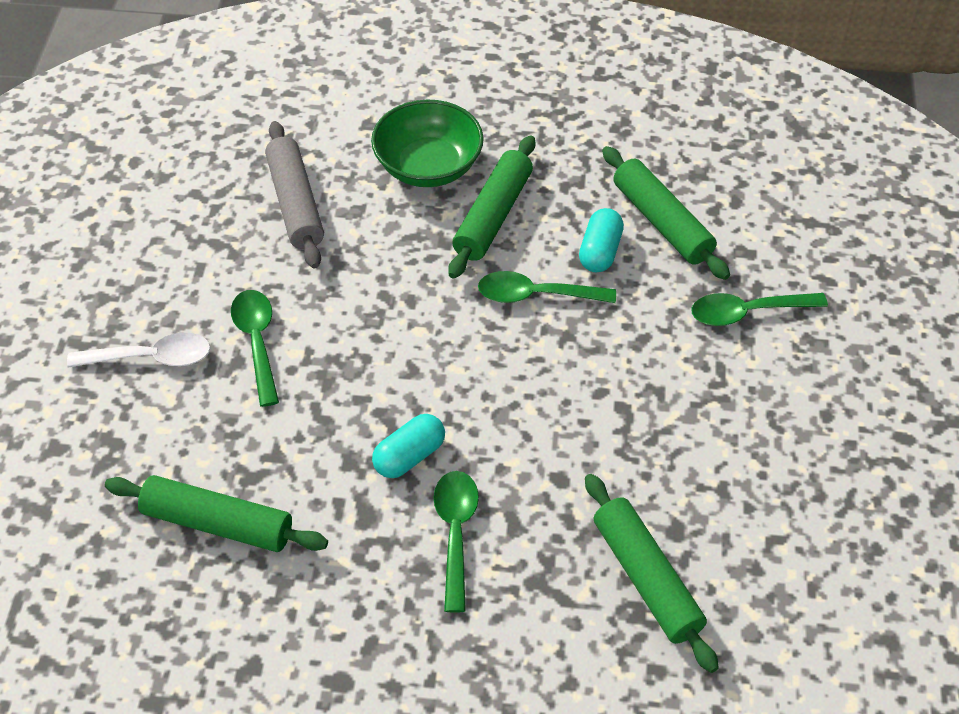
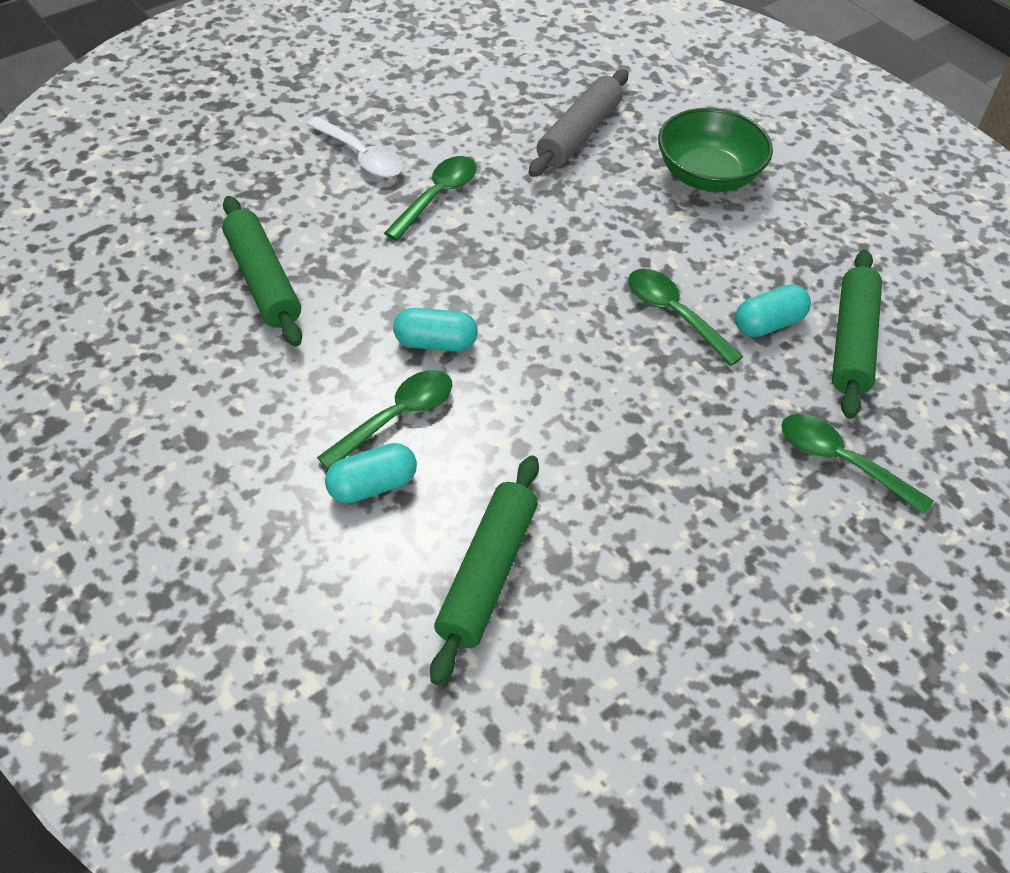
camera: 45 degrees right, 0 degrees up
(493, 215) = (713, 239): green rolling pin -> none
(503, 594) = (372, 485): none -> turquoise capsule

